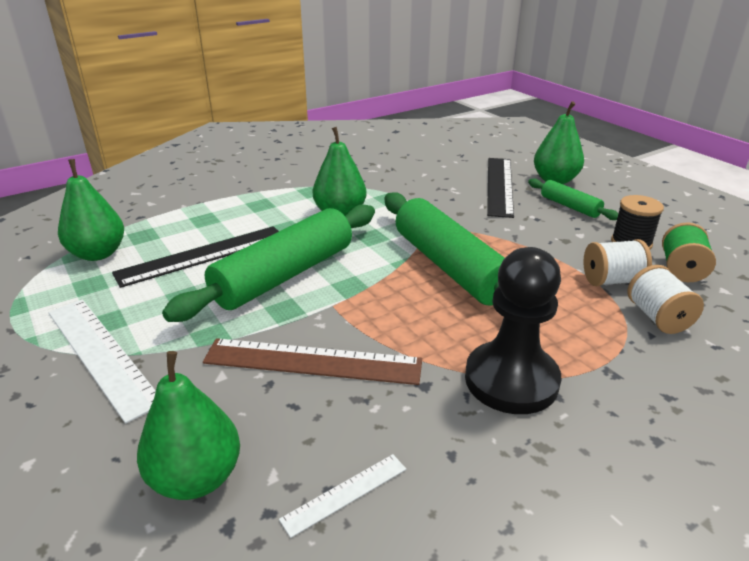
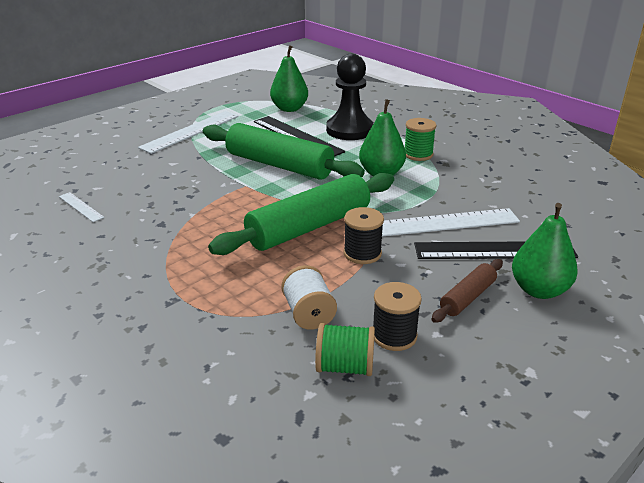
camera: 80 degrees right, 0 degrees up
(196, 478) = (99, 170): green pear -> none
(305, 189) = (418, 154): none -> green spool
(313, 361) = (185, 186): brown ruler -> none
(451, 197) = (445, 222): none -> white ruler
(504, 242) = (362, 253): none -> black spool
(511, 380) = (164, 255): black pawn -> black pawn (349, 130)
(570, 206) = (467, 297): green rolling pin -> brown rolling pin
(657, 317) = (249, 335): white spool -> none

